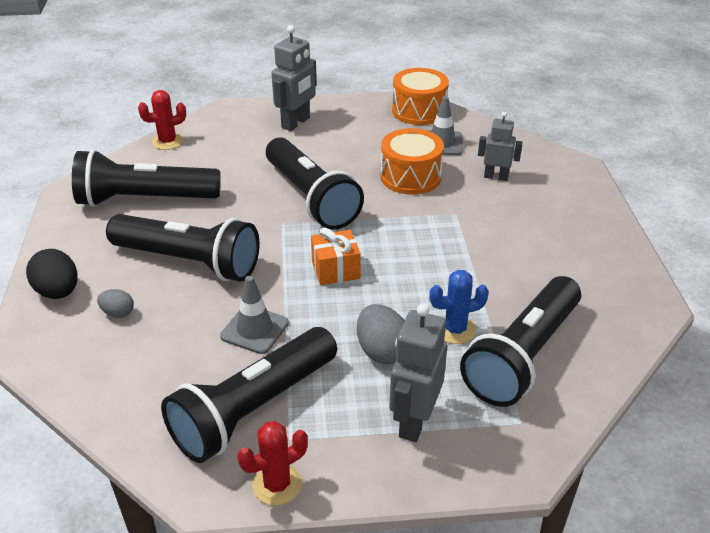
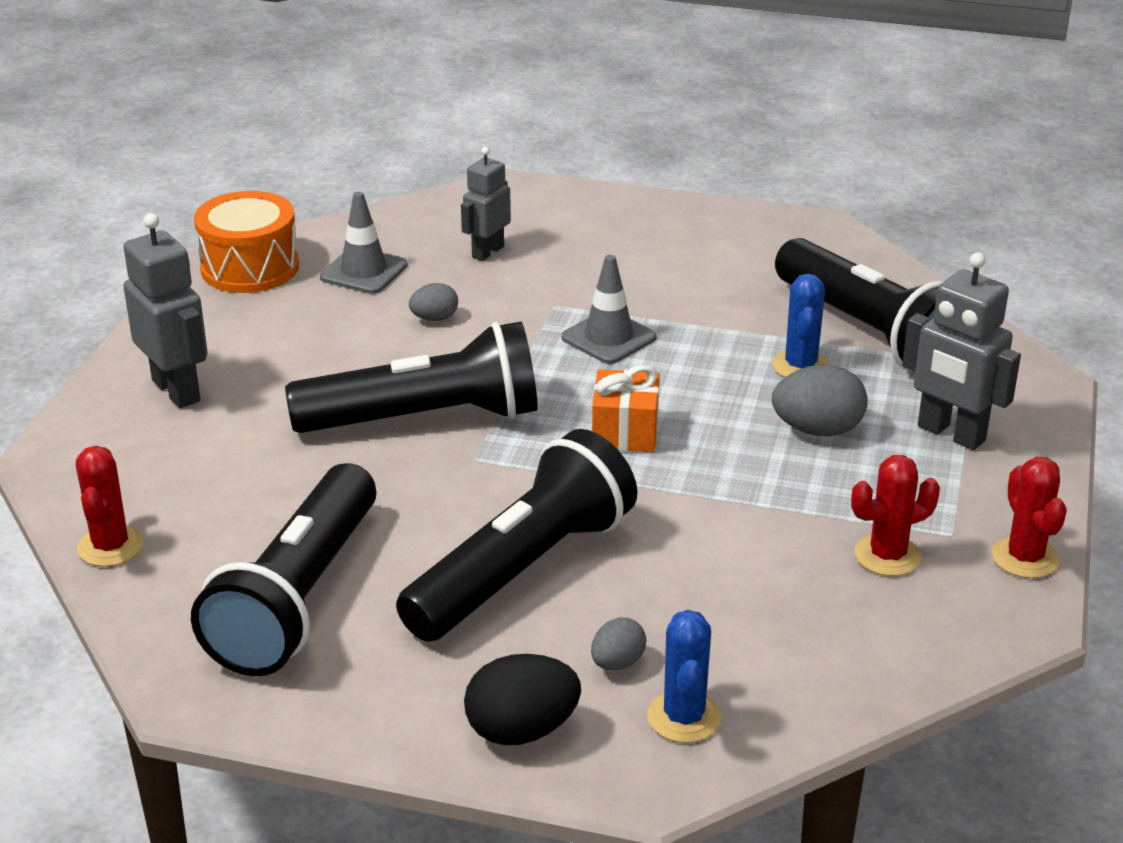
camera: 70 degrees left, 5 degrees down
(76, 347) = (684, 717): none -> blue cactus
(253, 409) = (887, 556): black flashlight -> red cactus
(254, 330) = (724, 528): grey traffic cone -> grey traffic cone (608, 338)
(410, 177) = (434, 318): orange drum -> grey egg

